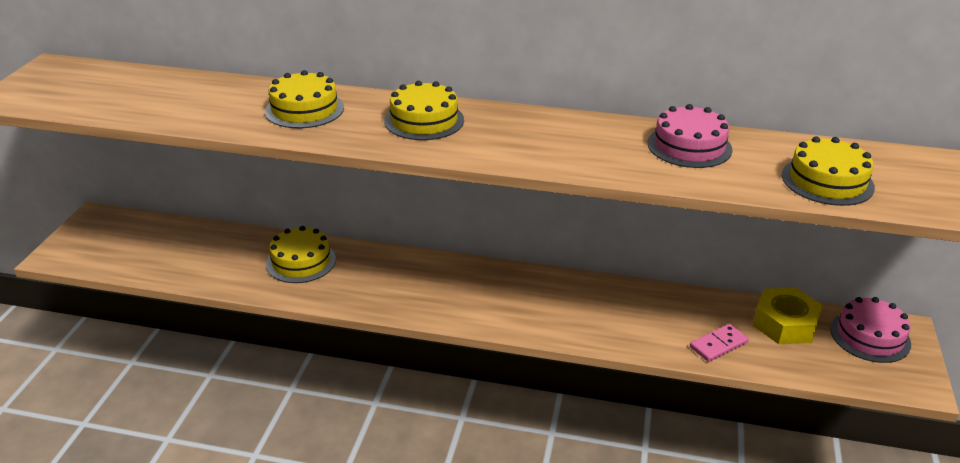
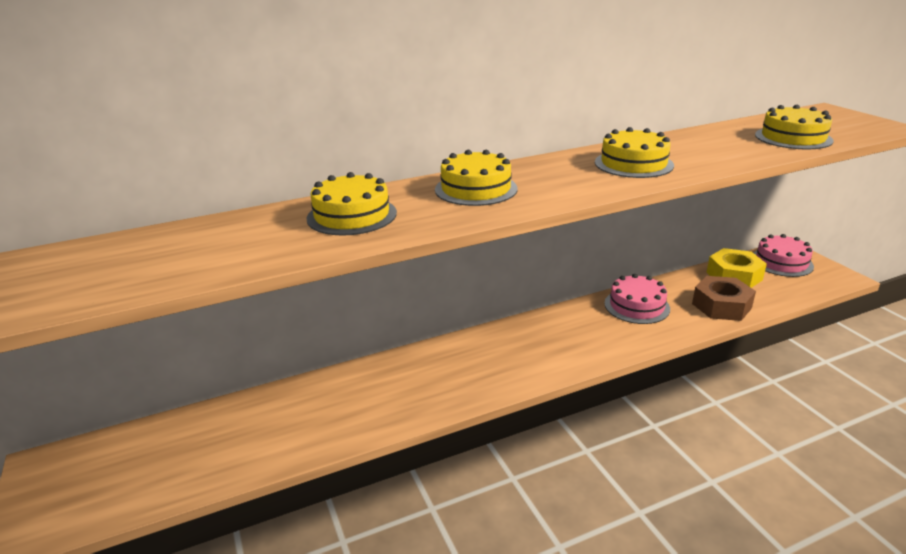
camera: 35 degrees left, 5 degrees down
(301, 261) = (344, 396): yellow cake -> yellow cake (633, 164)
(689, 146) = (684, 145): pink cake -> pink cake (636, 306)
(718, 345) = (721, 306): pink domino -> brown nut

